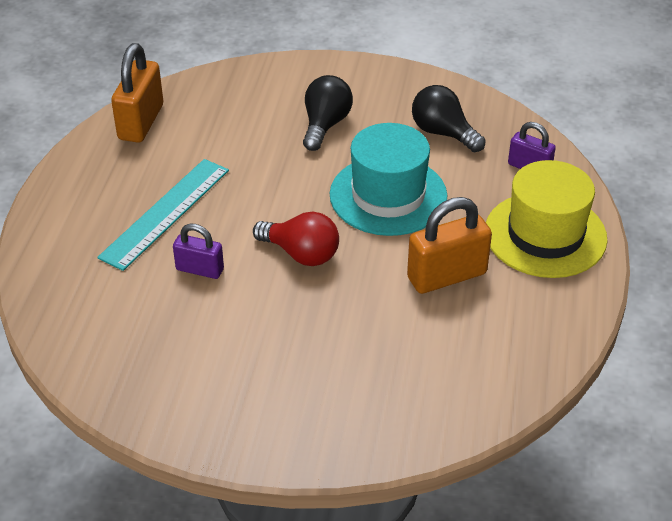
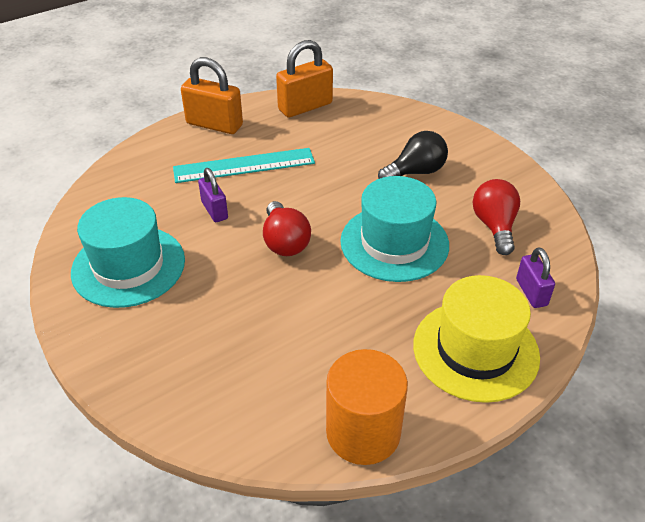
camera: 45 degrees right, 0 degrees up
(195, 368) = (128, 266): none -> turquoise hat
(443, 133) = (494, 226): black light bulb -> red light bulb
(446, 276) = (358, 325): orange padlock -> orange padlock (214, 124)
(547, 344) = (363, 432): none -> orange cylinder

